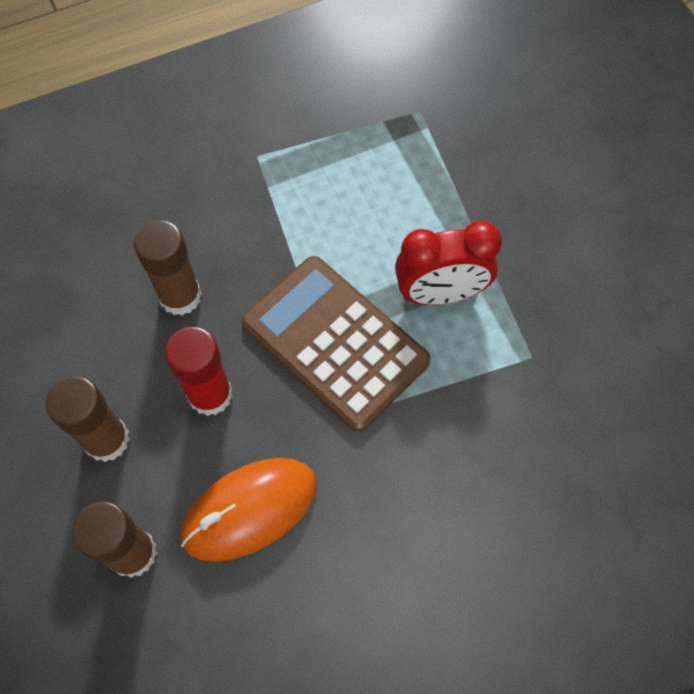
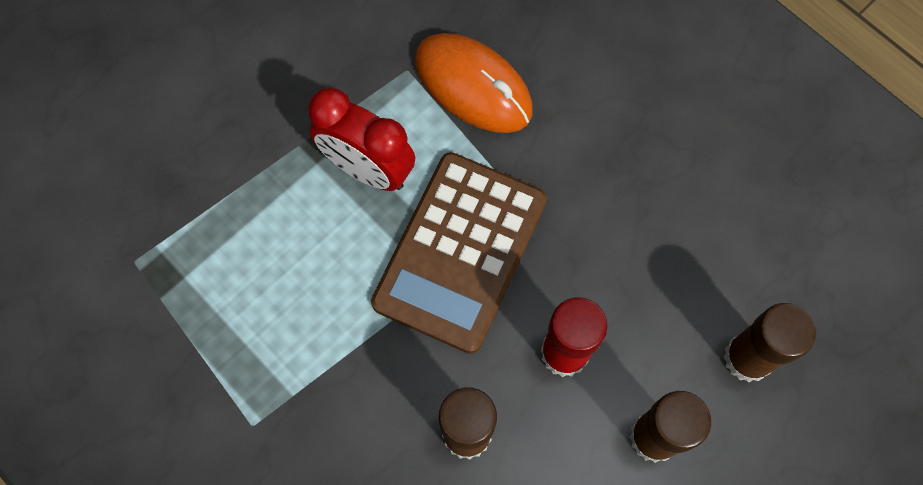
camera: 110 degrees left, 5 degrees up
(250, 510) = (660, 268): orange mouse -> orange mouse (473, 86)
(440, 294) = (367, 169): red clock -> red clock turned 150 degrees clockwise

